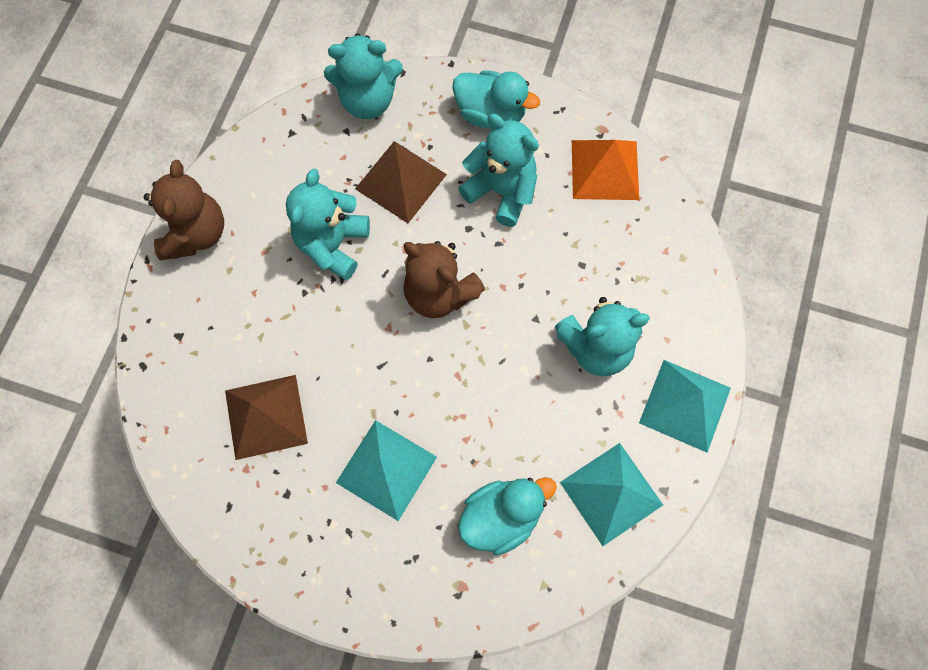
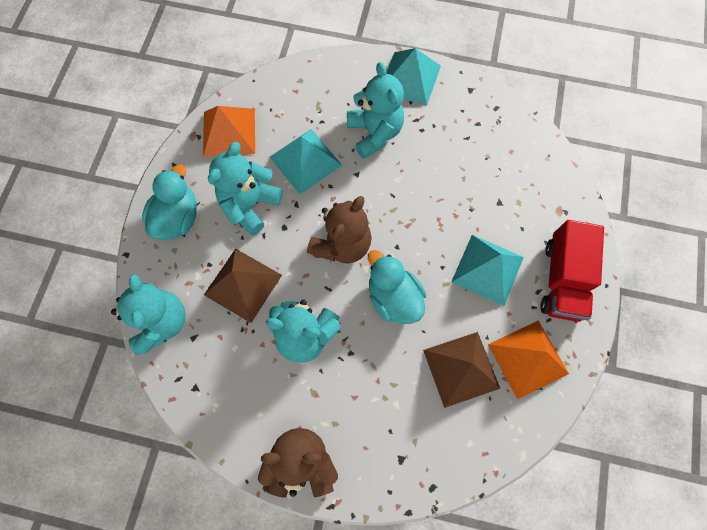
camera: 95 degrees left, 0 degrees up
(265, 501) = (528, 358): none -> orange pyramid
(360, 568) = (562, 279): none -> red truck
(501, 516) = (507, 188): turquoise duck -> turquoise duck (393, 297)
(611, 493) = (478, 120): turquoise pyramid -> turquoise pyramid (305, 161)

